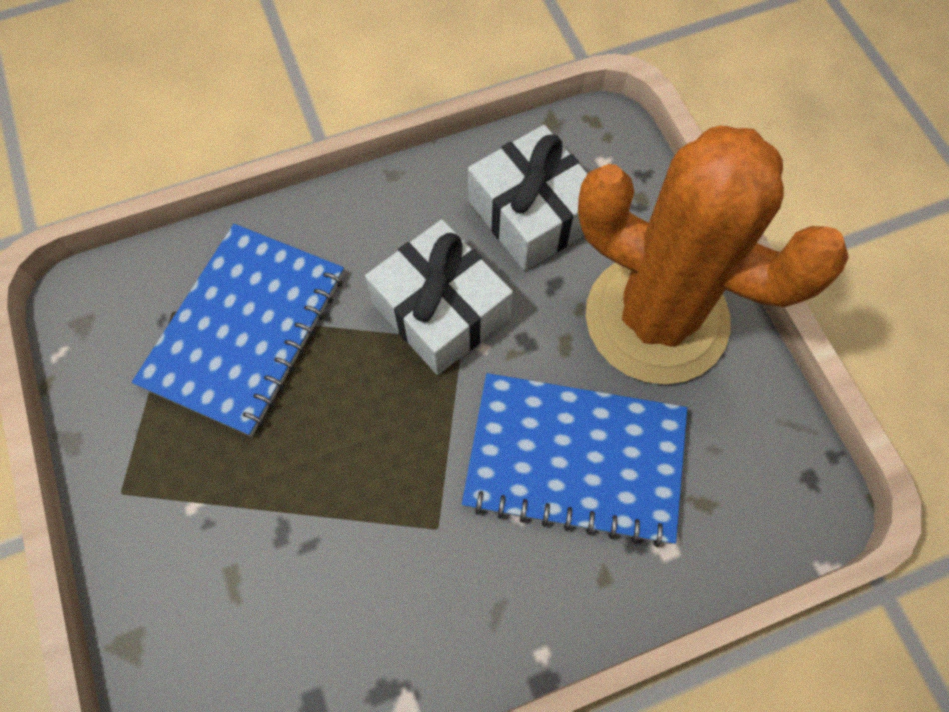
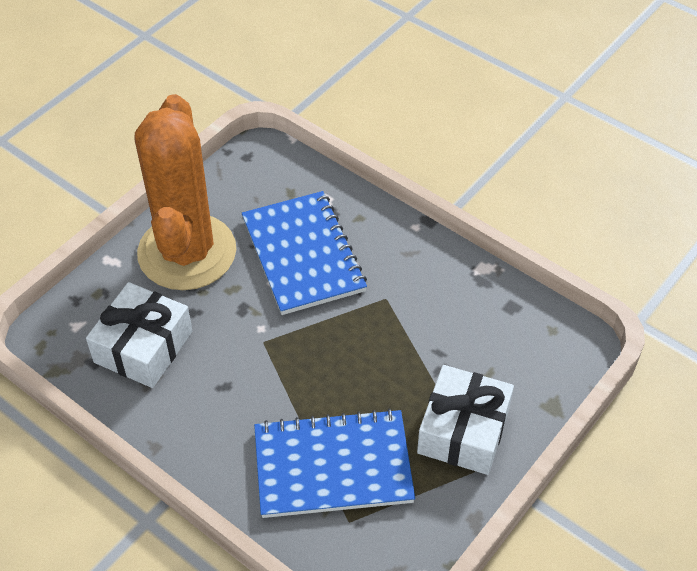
camera: 120 degrees left, 15 degrees down
(440, 310) = (249, 362): white gift -> white gift (463, 431)

